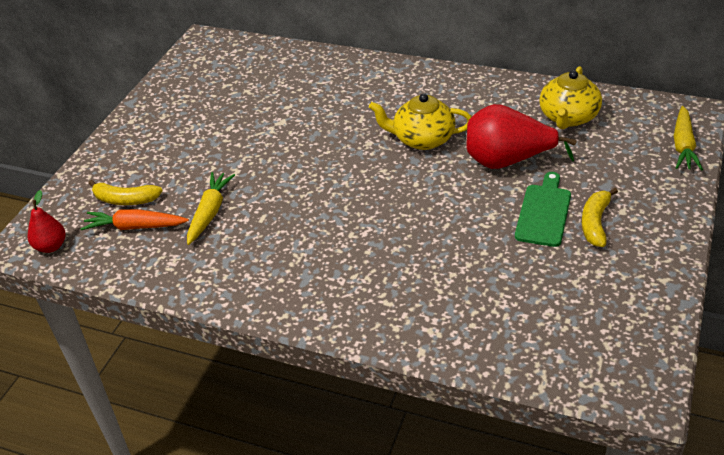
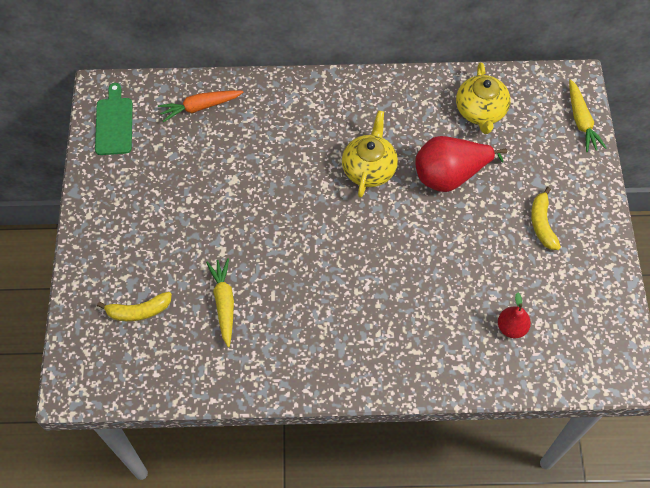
camera: 25 degrees left, 20 degrees up
(51, 246) = (101, 382): red pear -> red pear (511, 327)
(135, 227) = (165, 338): orange carrot -> orange carrot (200, 107)
(422, 139) = (369, 168): yellow teapot -> yellow teapot turned 120 degrees clockwise
(544, 212) = (499, 224): green cutting board -> green cutting board (114, 123)

